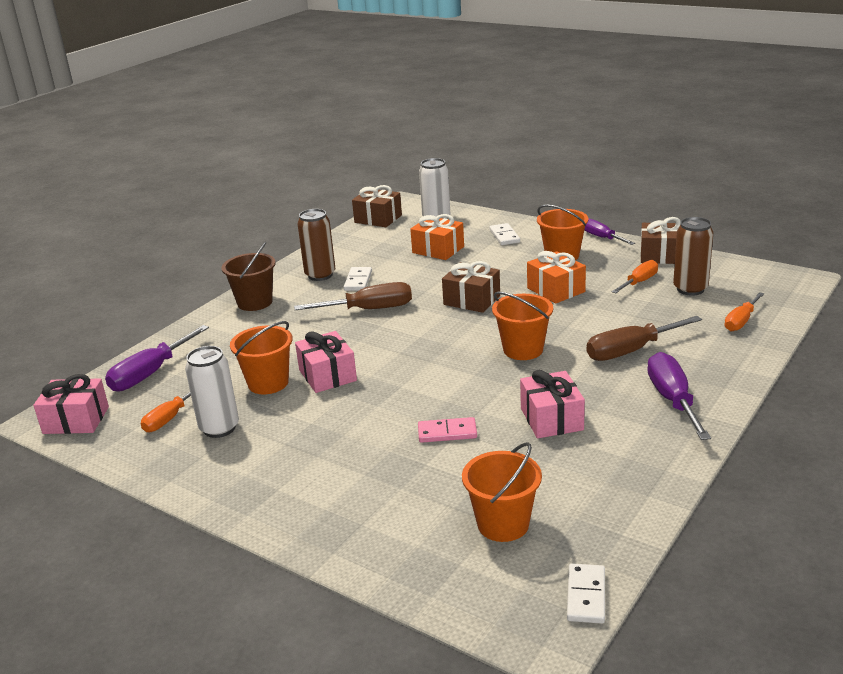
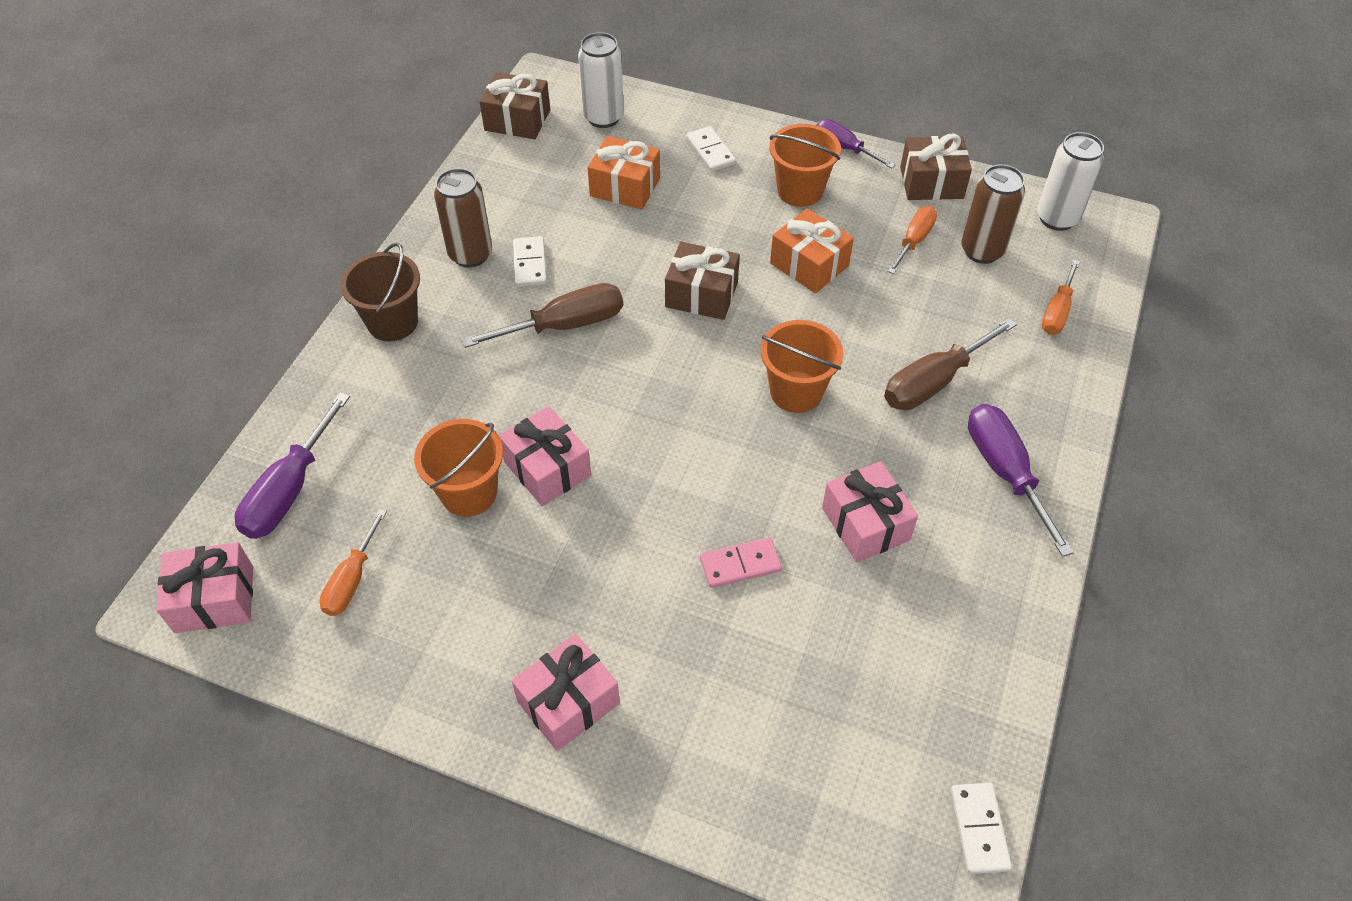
camera: 15 degrees left, 25 degrees up
(219, 428) = (430, 591): white can -> white can (1057, 218)
(290, 492) = (568, 702): none -> pink gift
(503, 524) = (853, 723): orange bucket -> none

